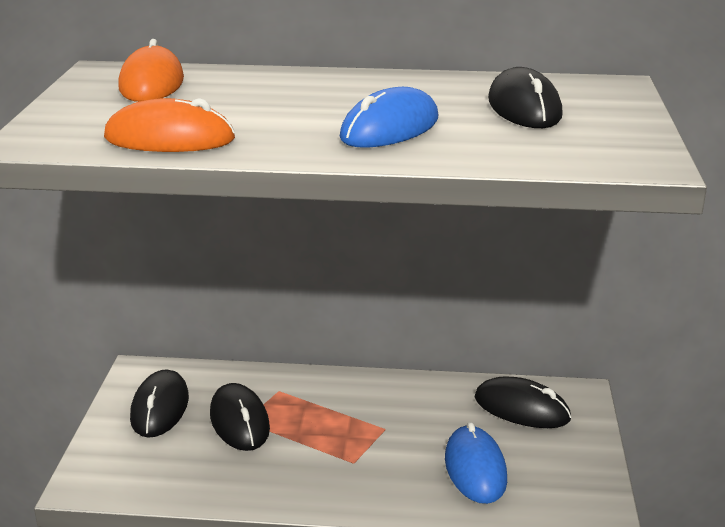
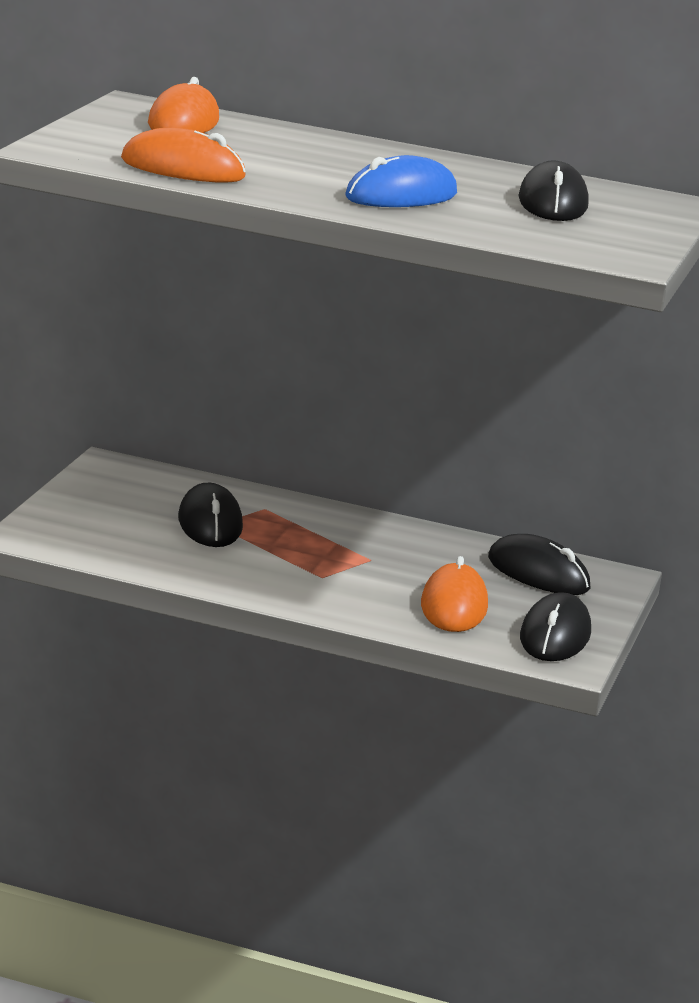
camera: 10 degrees right, 5 degrees down
(160, 408) = (125, 497): black mouse -> black mouse (555, 635)
(475, 468) = (453, 606): blue mouse -> orange mouse

